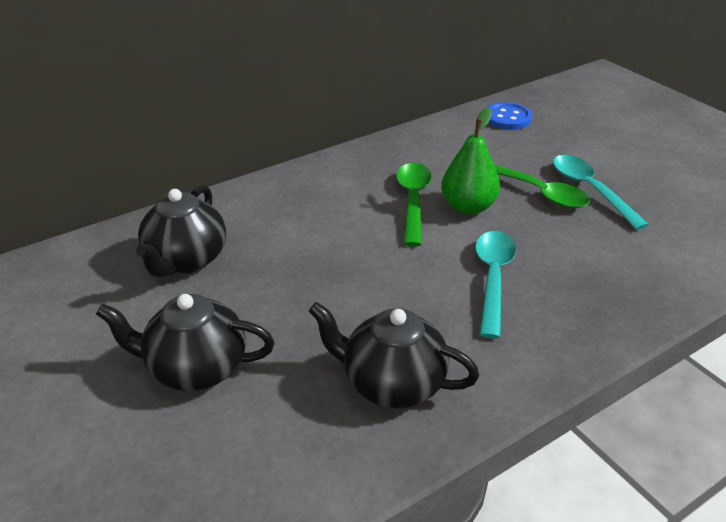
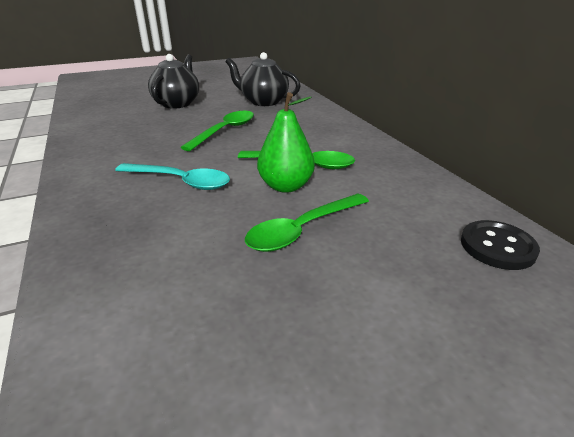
camera: 100 degrees right, 5 degrees down
(330, 276) = (225, 131): none -> green spoon
(392, 383) = (119, 139): black teapot -> none
(507, 118) = (497, 247): blue button -> black button
(590, 190) = (295, 273): turquoise spoon -> none

